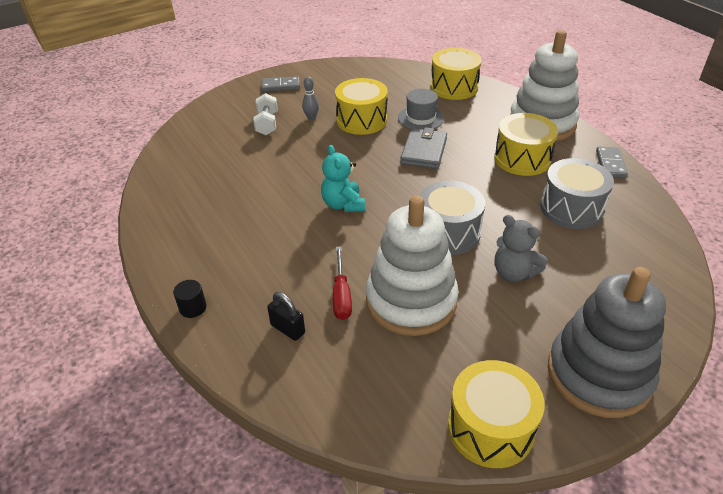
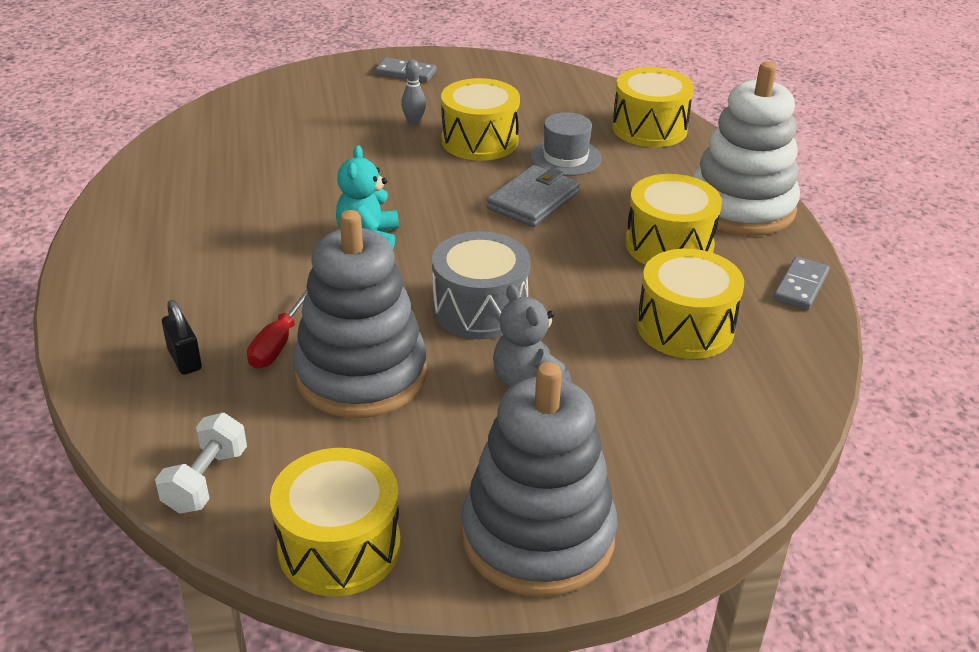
camera: 20 degrees right, 5 degrees down
(193, 307) = (95, 303): black cylinder -> none
(267, 124) = (349, 116): white dumbbell -> white dumbbell (206, 480)
(411, 301) = (361, 375): white stacking toy -> grey stacking toy
(571, 208) = (685, 327): grey drum -> yellow drum

